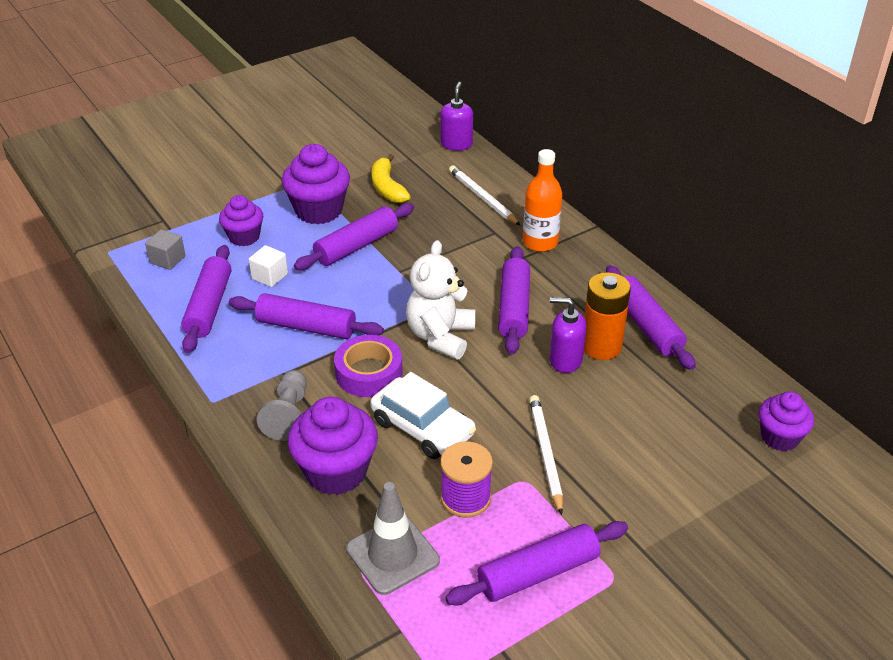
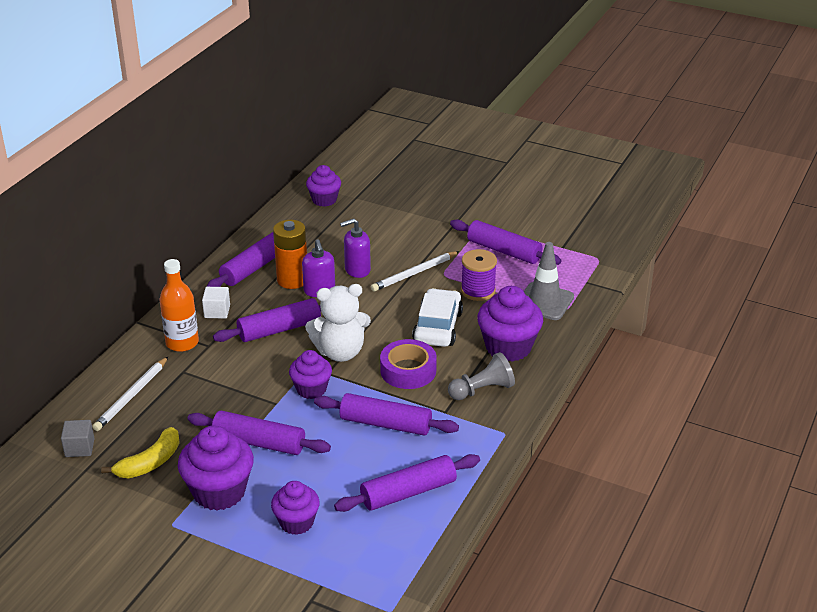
camera: 120 degrees left, 5 degrees down
(167, 259) = (368, 557): grey cube -> grey cube (79, 448)
(269, 276) = (340, 476): white cube -> white cube (217, 311)
(306, 326) = (385, 424): purple rolling pin -> purple rolling pin turned 60 degrees counterclockwise
(400, 298) = (311, 389): none -> purple cupcake
(456, 144) = (39, 447): purple soap dispenser -> purple soap dispenser (357, 270)

